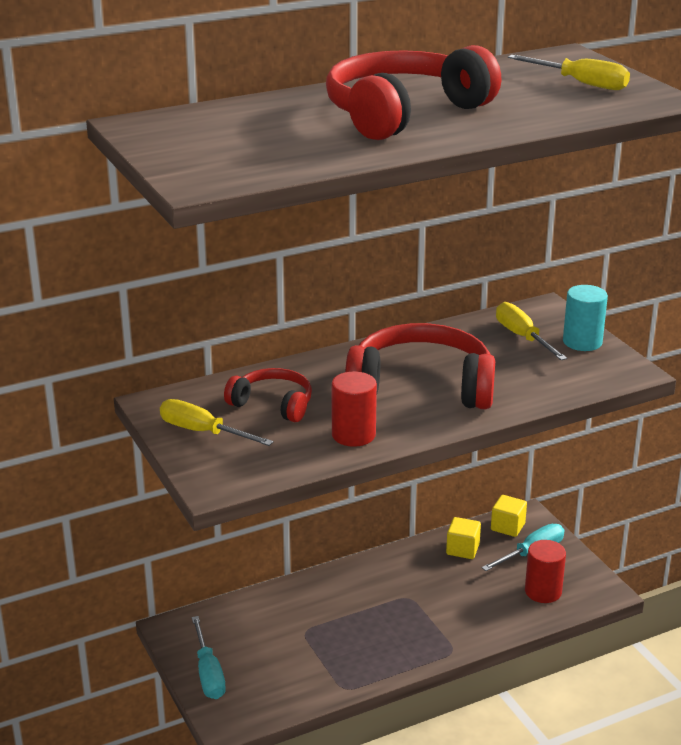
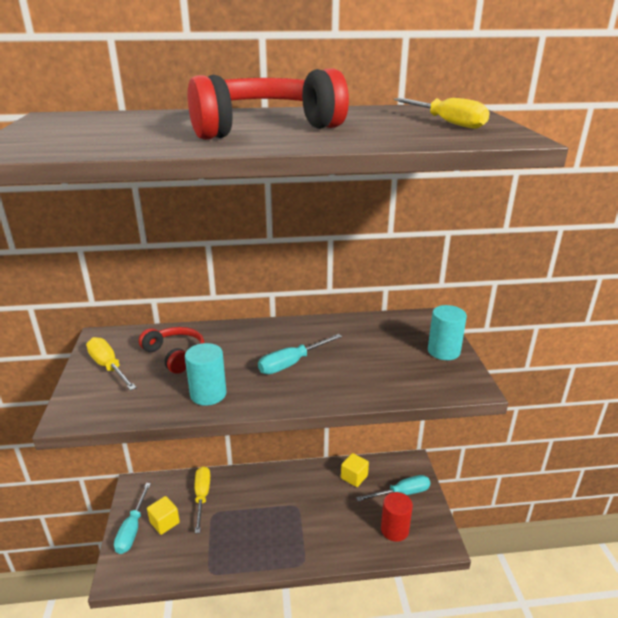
camera: 20 degrees right, 0 degrees up
(353, 435) = (208, 394): red cylinder -> turquoise cylinder
(421, 386) = (292, 363): red headphones -> turquoise screwdriver
(508, 527) = (394, 467): yellow cube -> yellow cube (164, 522)
(522, 337) = (398, 338): yellow screwdriver -> yellow screwdriver (202, 496)

